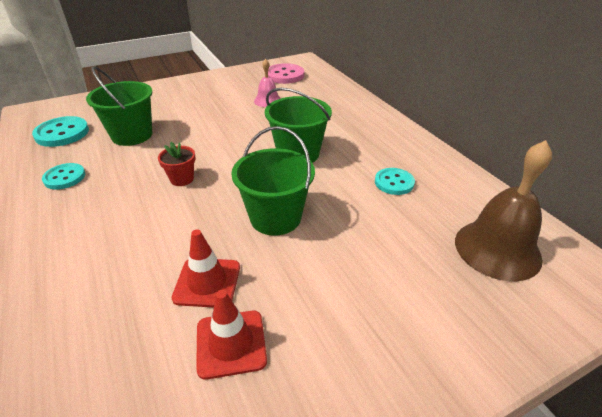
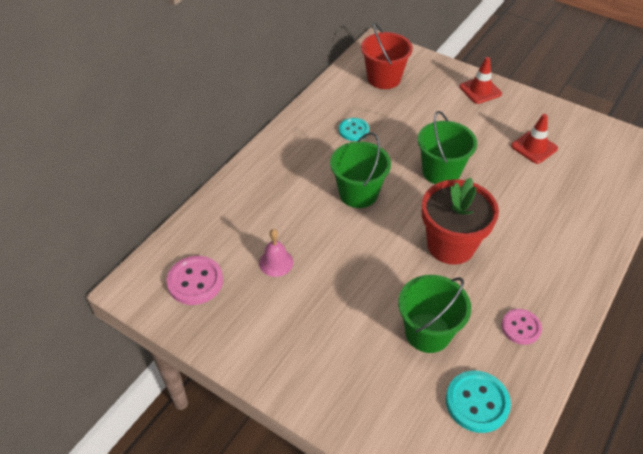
camera: 120 degrees left, 10 degrees up
(64, 177) = (520, 327): turquoise button -> pink button
(182, 179) = (451, 245): red flower pot -> red flower pot, size x2.24
(207, 282) = (515, 174): red traffic cone -> red traffic cone (480, 90)
(497, 249) = (384, 78): brown bell -> red bucket

